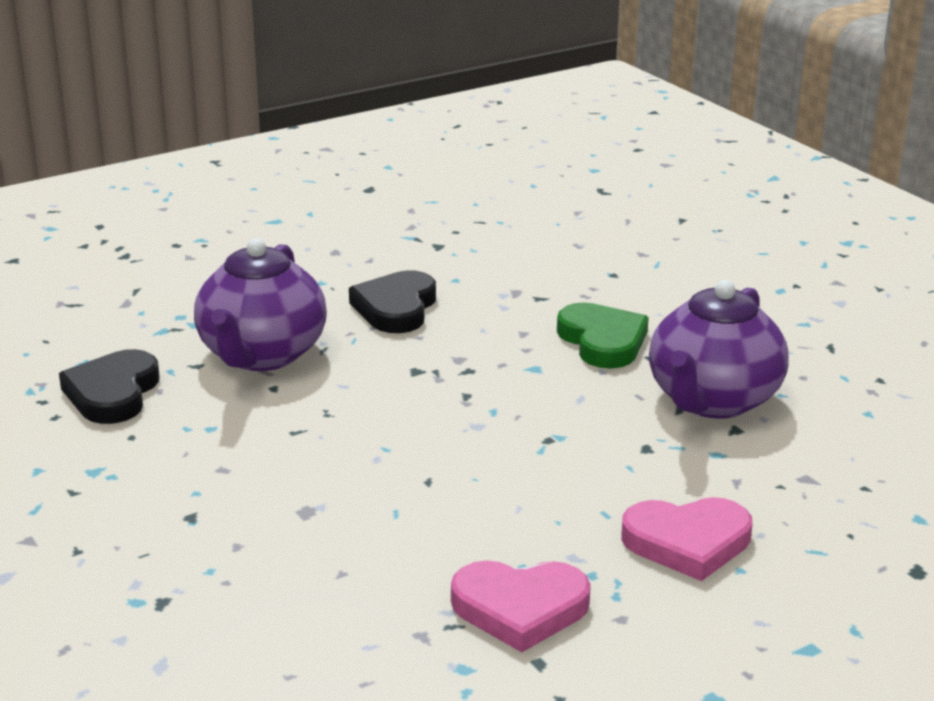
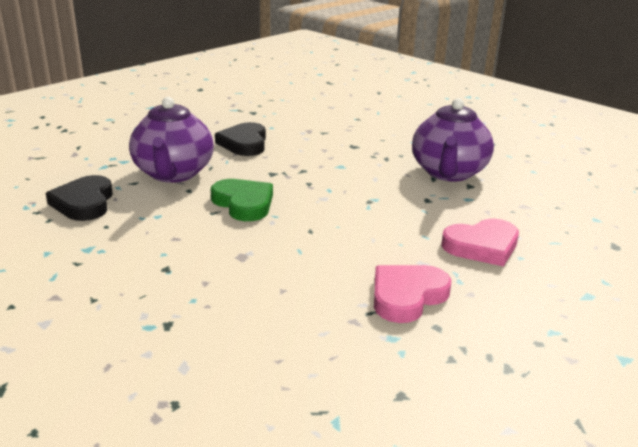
camera: 15 degrees left, 0 degrees up
(520, 608) = (407, 296): pink heart -> pink heart turned 150 degrees clockwise
(602, 341) = (371, 150): green heart -> green heart (244, 203)

